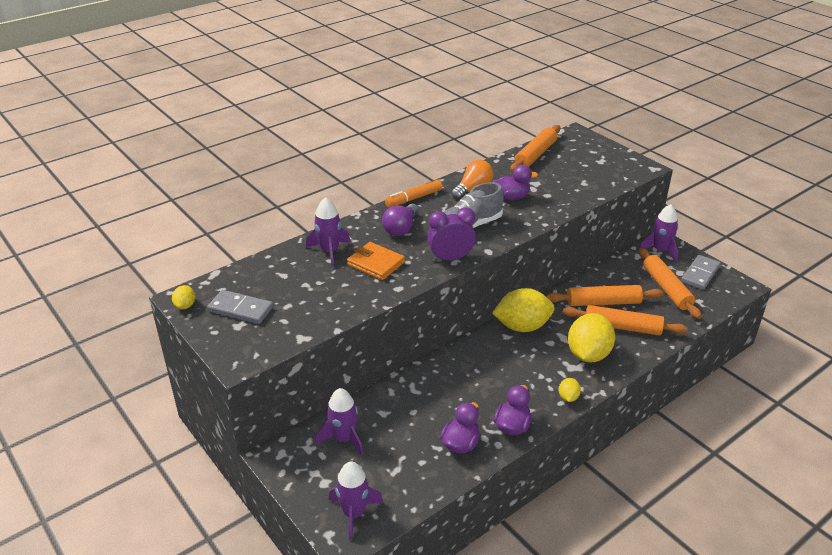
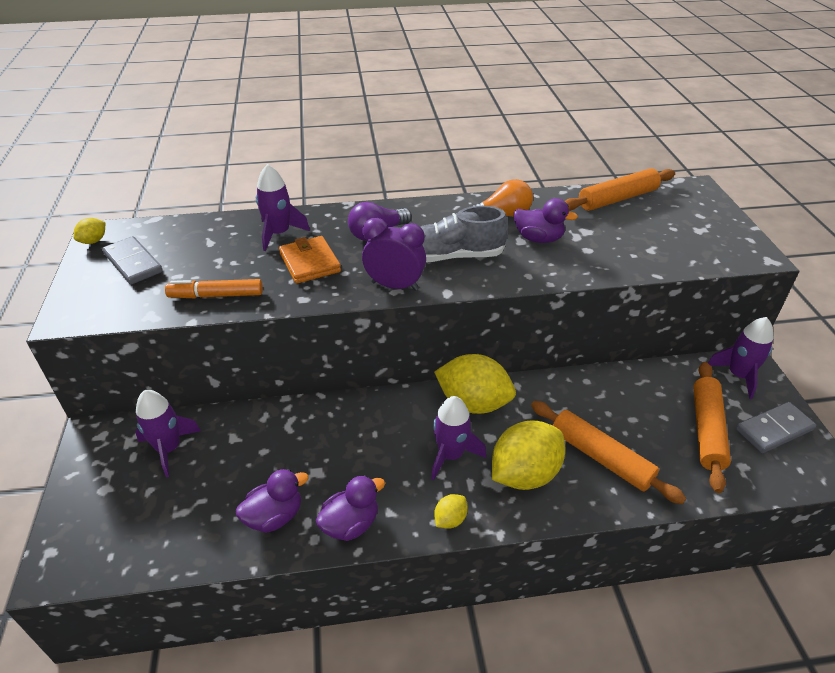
camera: 30 degrees right, 5 degrees up
(354, 513) = (94, 541): purple rocket -> purple rocket (451, 455)
(414, 198) = (425, 206): orange marker -> orange marker (216, 295)
(603, 302) = (602, 414): orange rolling pin -> none

